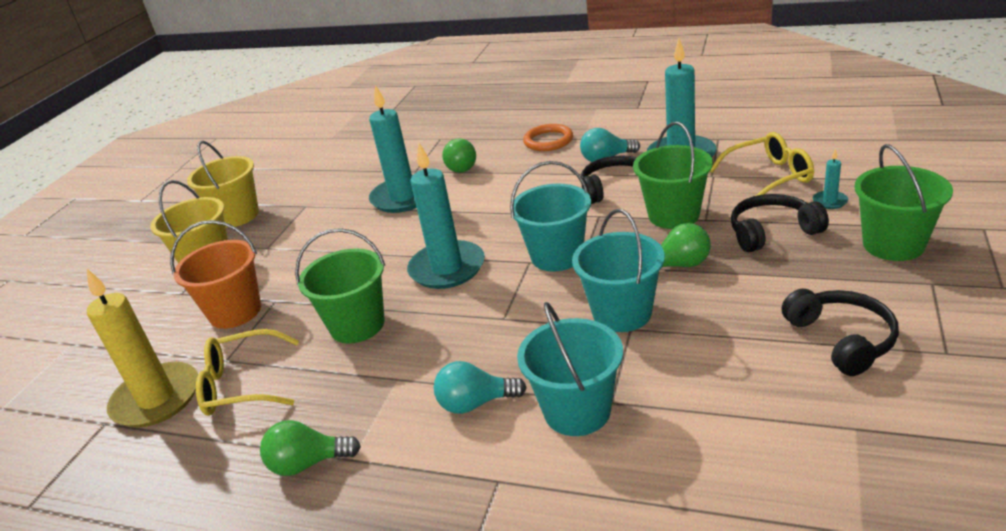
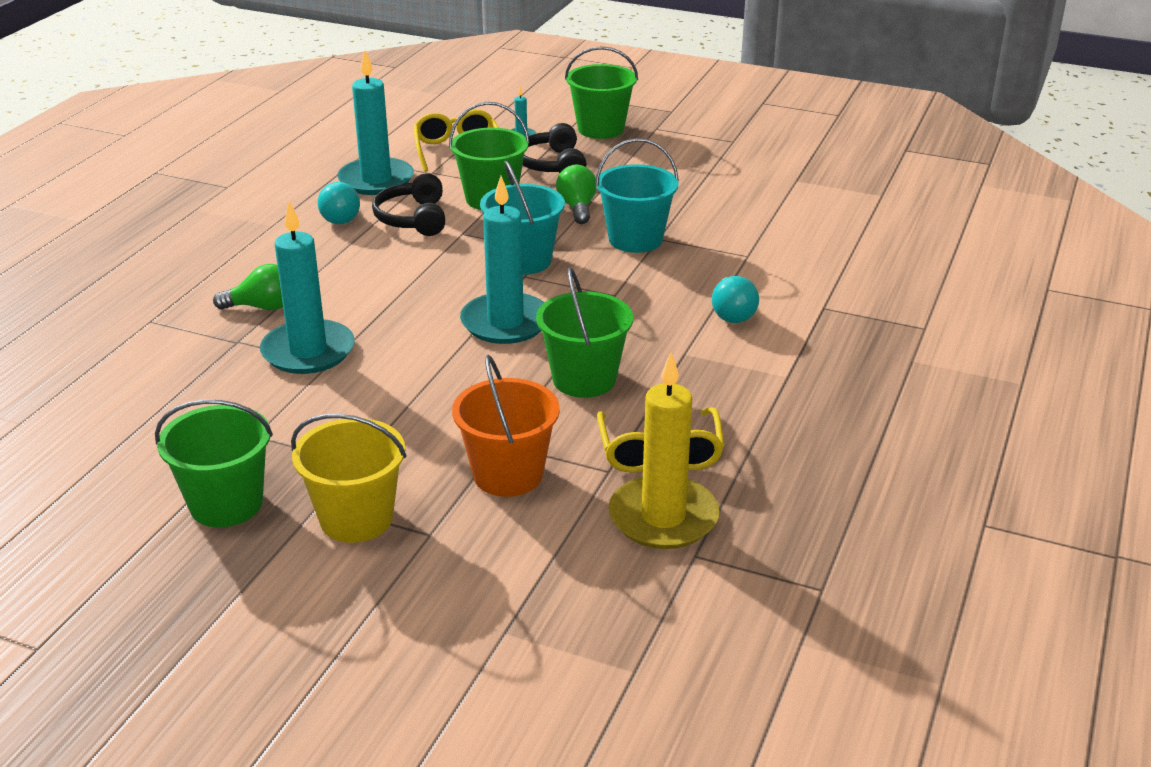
camera: 90 degrees left, 0 degrees up
(237, 216) = (226, 504): yellow bucket -> green bucket
(308, 463) = (789, 400): green light bulb -> none
(548, 141) = (254, 246): orange ring -> none
(577, 411) = (754, 270): turquoise bucket -> none
(841, 339) = (706, 167): black headphones -> none

